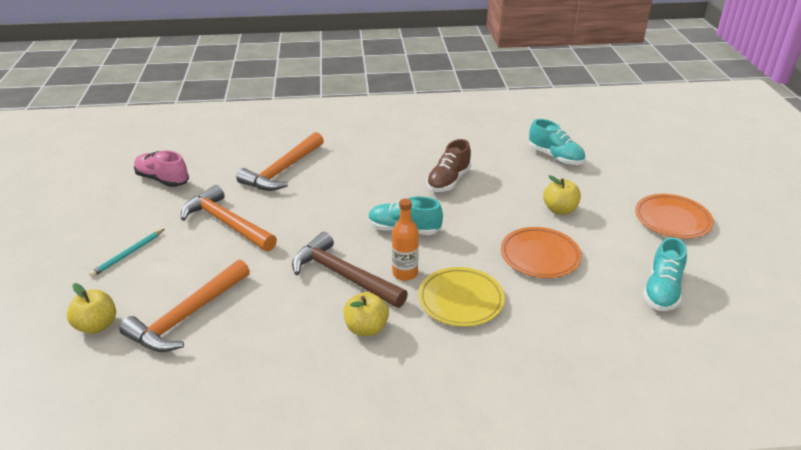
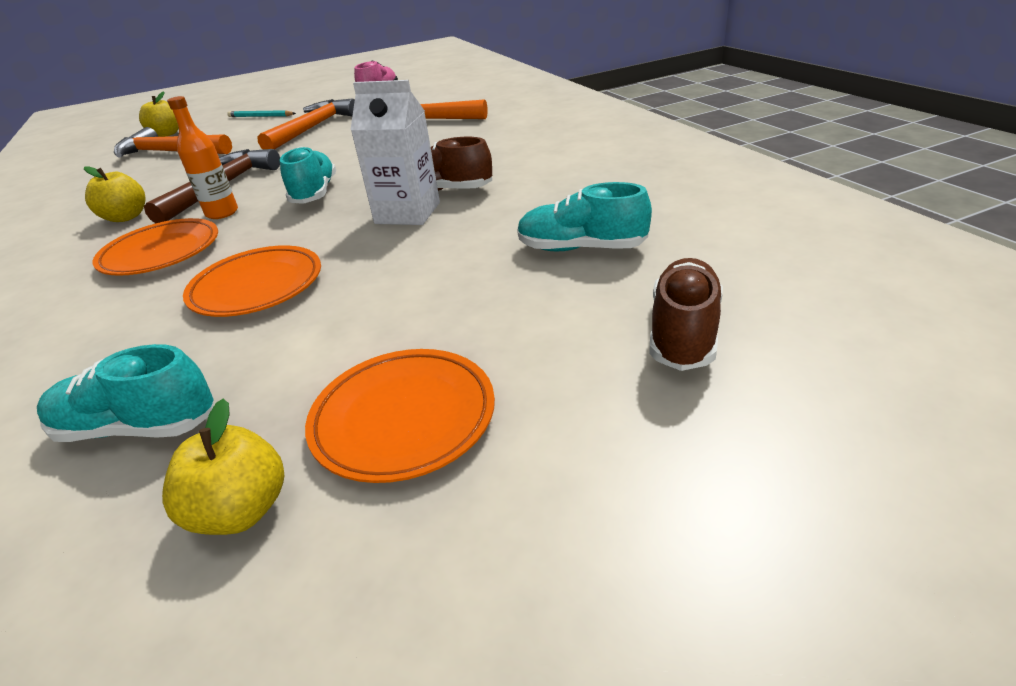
camera: 75 degrees right, 0 degrees up
(460, 300) = (161, 253): yellow plate -> orange plate
(473, 197) = (407, 213): none -> white carton
(555, 157) = (581, 248): turquoise shoe -> turquoise shoe turned 75 degrees clockwise
(559, 210) = (397, 281): yellow apple -> yellow apple (242, 510)
(635, 154) = (683, 332): none -> brown shoe

